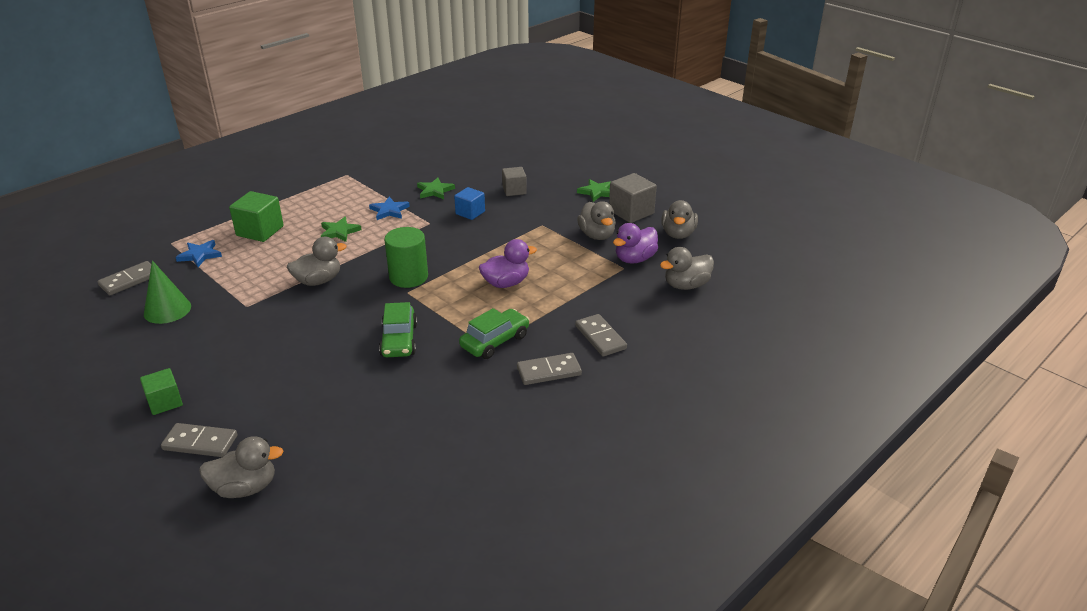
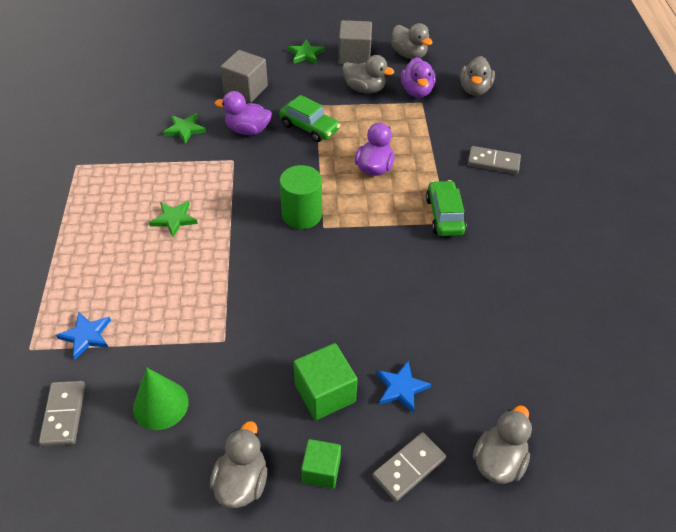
camera: 50 degrees left, 15 degrees up
(260, 231) = (99, 271): green cube -> green cube (325, 393)
(318, 281) = (240, 272): grey duck -> grey duck (242, 482)
(389, 211) = (180, 172): blue star -> blue star (401, 388)
(399, 340) = (387, 266): green car -> green car (309, 127)
(470, 213) = (248, 130): blue cube -> purple duck
(514, 190) = (246, 89): grey cube -> grey cube, size x1.52
(549, 371) = (508, 209): grey domino -> none

